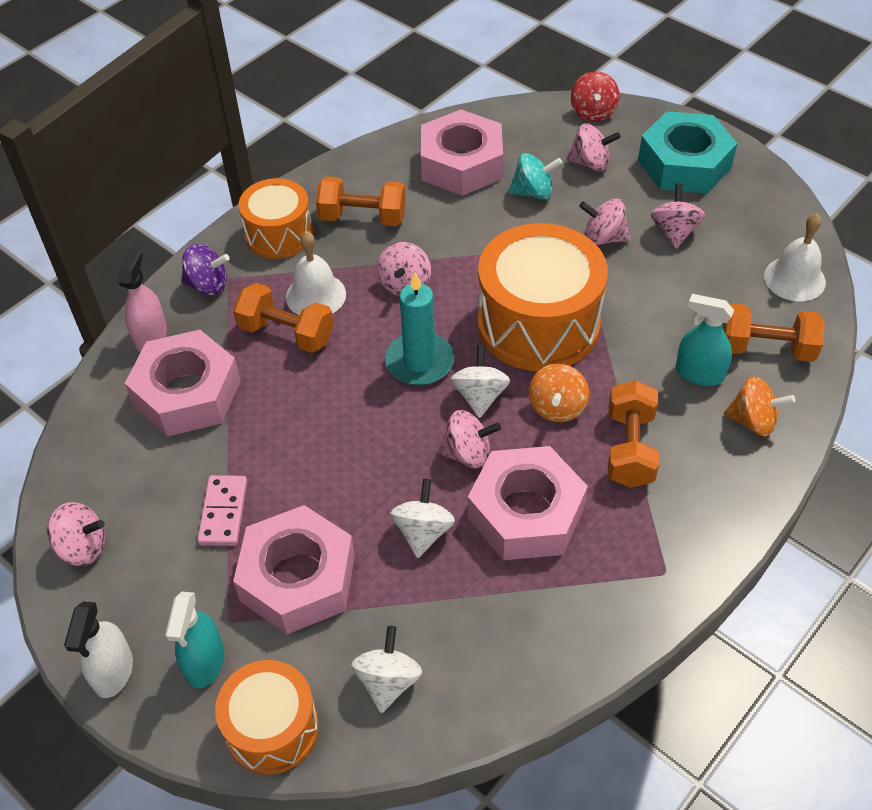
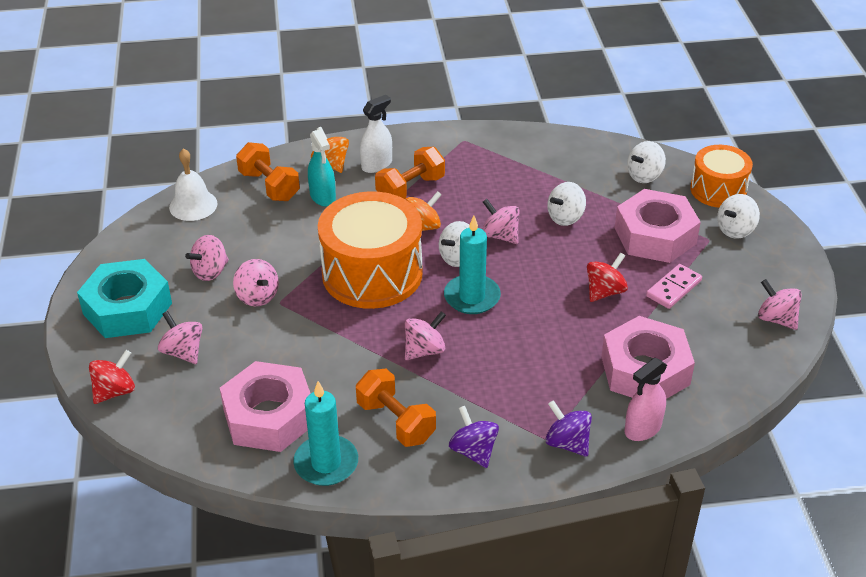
camera: 140 degrees left, 10 degrees down
(113, 671) = (790, 252): white spray bottle -> white spray bottle (377, 165)
(205, 662) = (735, 230): turquoise spray bottle -> white spinning top
(279, 234) = (473, 451): orange drum -> purple spinning top
(286, 333) = (540, 368): orange dumbbell -> none
(294, 457) = (605, 291): none -> red spinning top
(316, 295) = (494, 382): white bell -> none
(380, 162) = (326, 463): none -> turquoise candle
(526, 513) = (501, 195): pink nut -> none
(533, 192) = (253, 357): turquoise spinning top -> none

